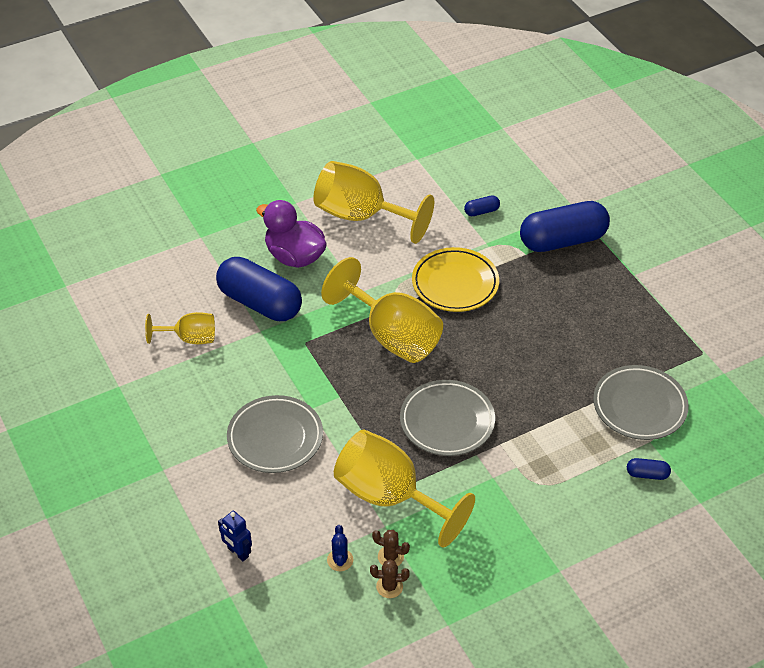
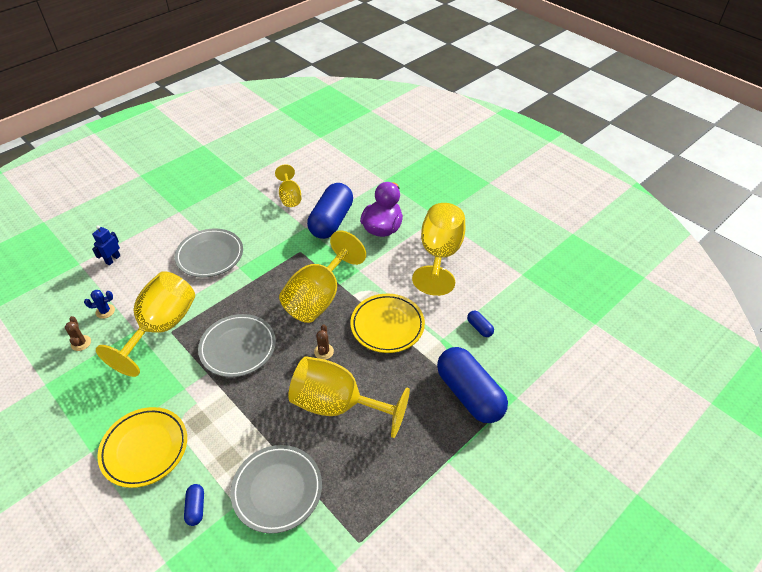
camera: 75 degrees right, 0 degrees up
(390, 557) = (107, 338): brown cactus -> brown cactus (324, 351)
(551, 343) = (338, 405): none -> yellow goblet
(567, 517) = (145, 448): none -> yellow plate

